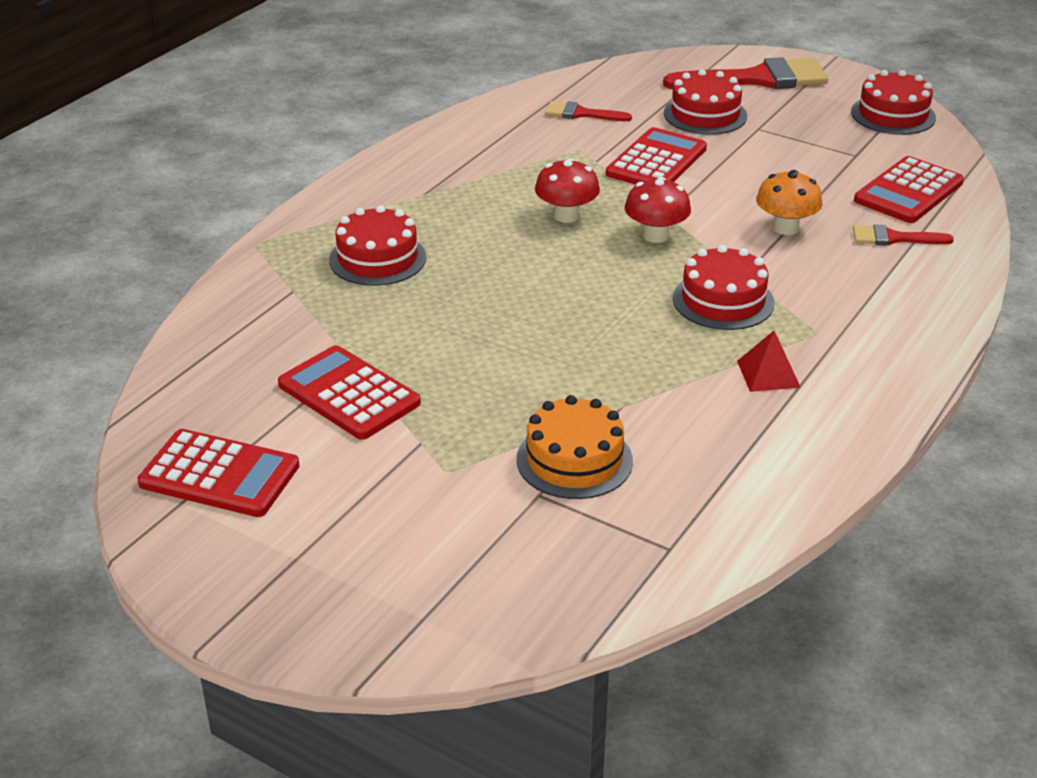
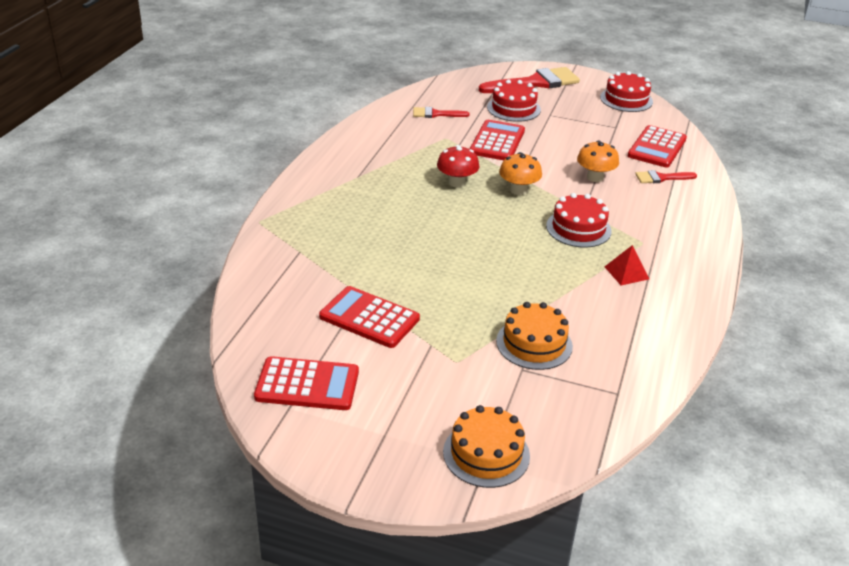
camera: 15 degrees left, 0 degrees up
(377, 258) = (347, 223): red cake -> none
(429, 606) = (486, 454): none -> orange cake
(656, 235) = (518, 190): red mushroom -> orange mushroom

